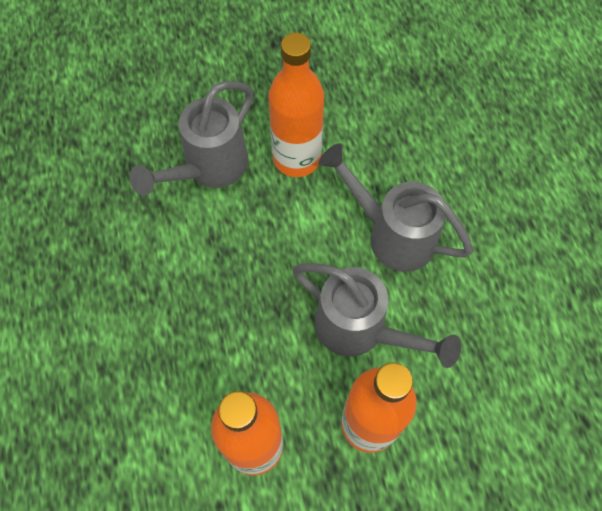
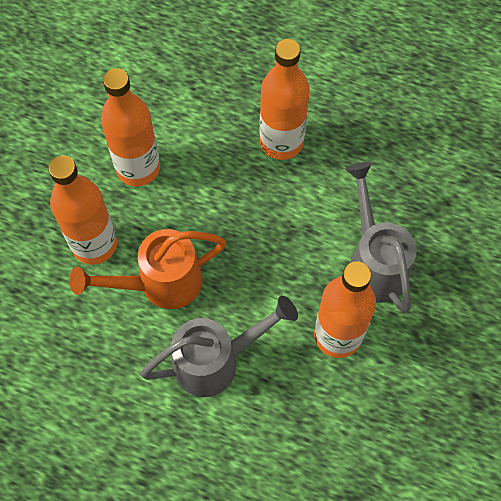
camera: 125 degrees right, 0 degrees up
(129, 321) = (281, 142): none -> orange bottle
(361, 330) = (160, 284): grey watering can -> orange watering can

